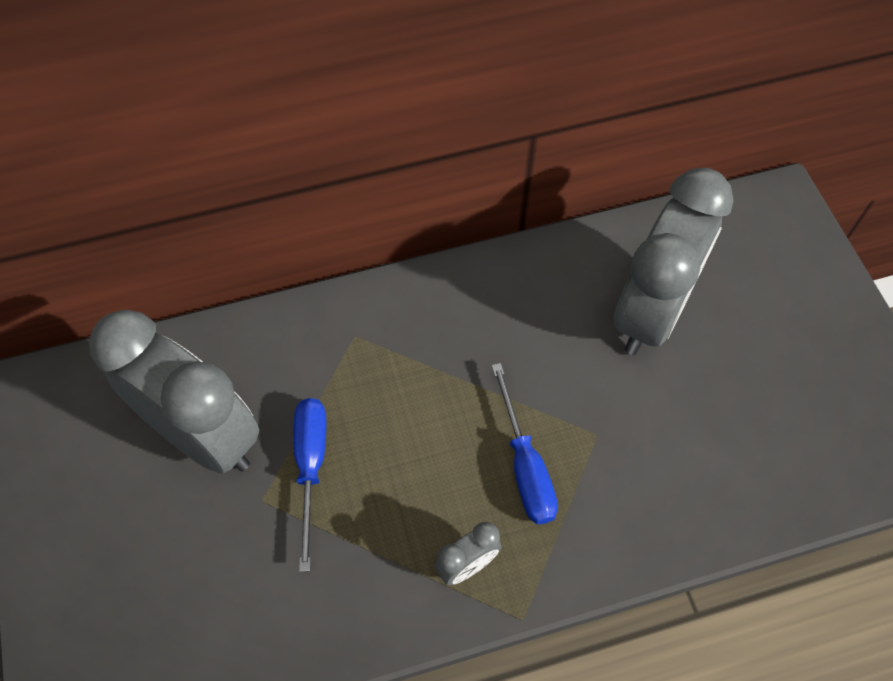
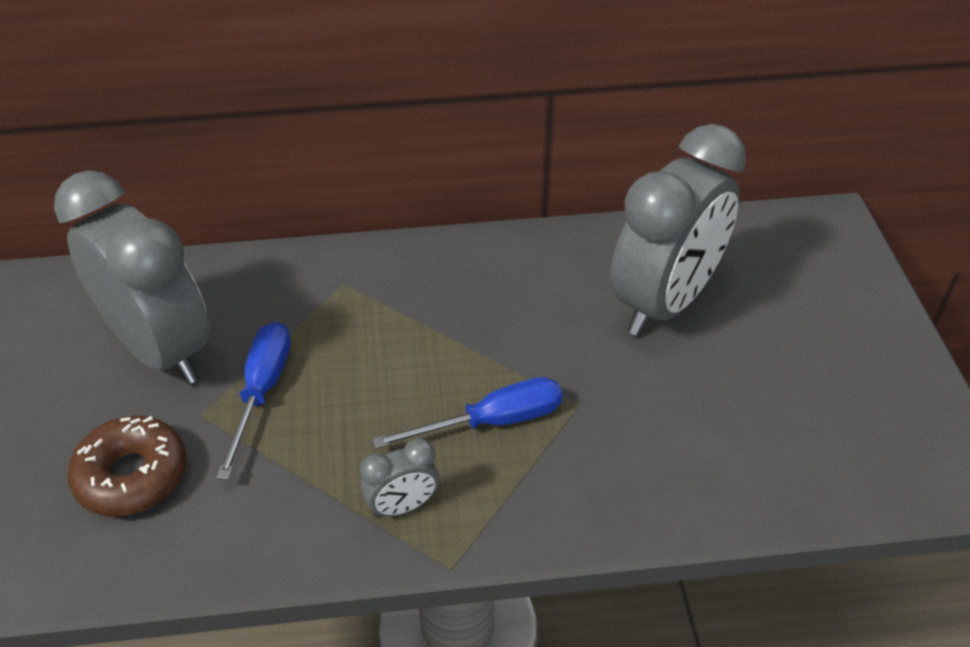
camera: 10 degrees right, 15 degrees down
(217, 575) = (132, 475): none -> brown donut
(525, 465) = (491, 422): blue screwdriver -> blue screwdriver turned 105 degrees counterclockwise

